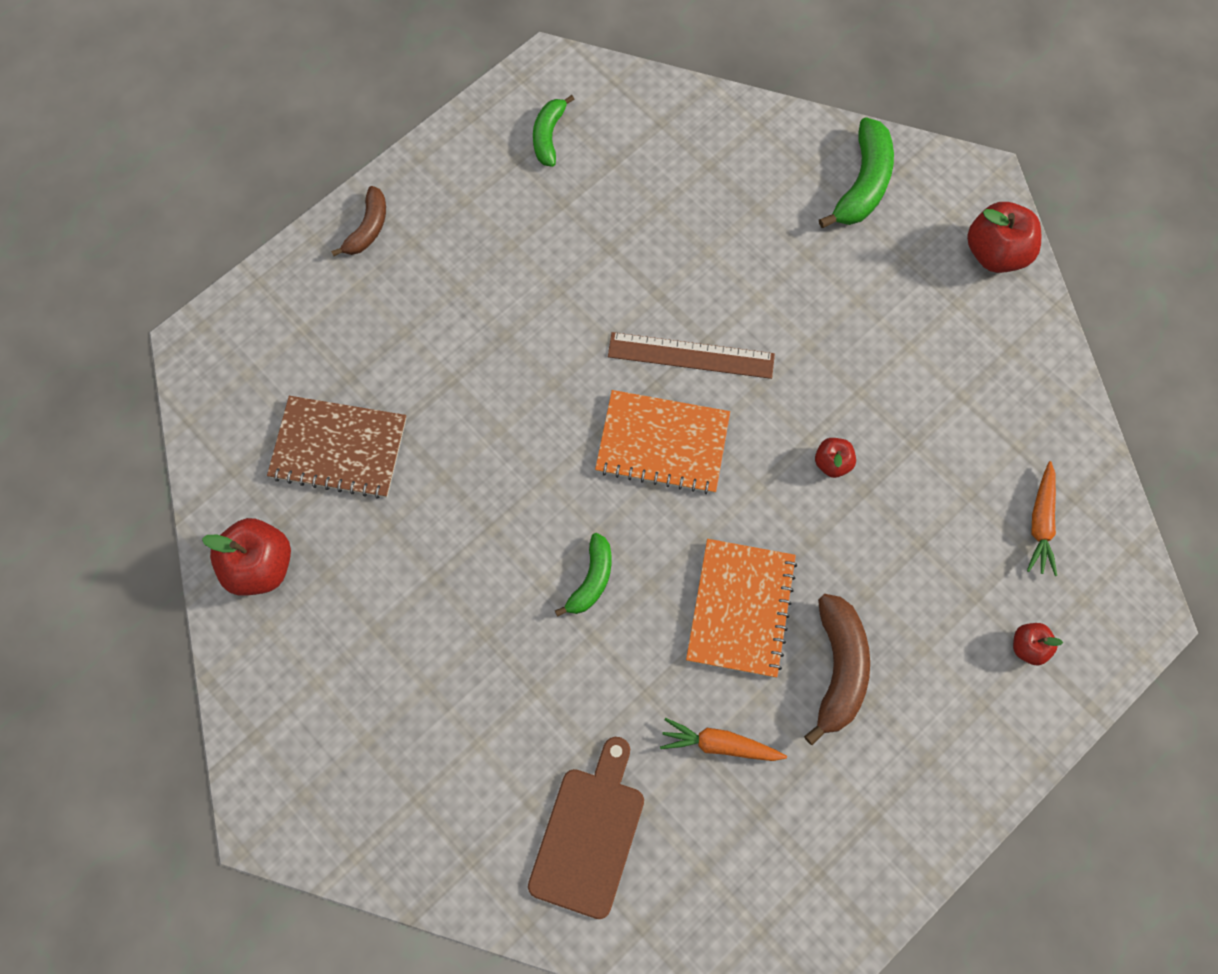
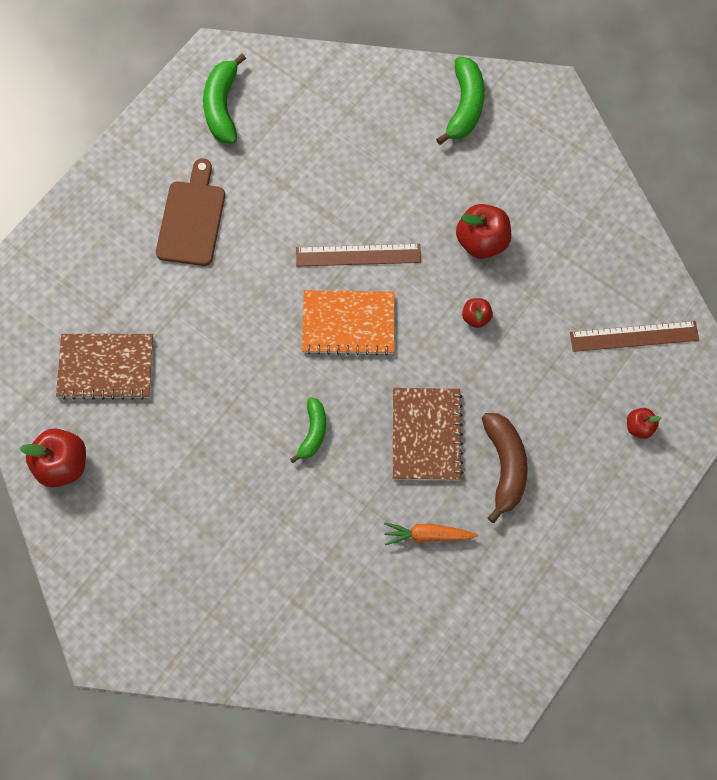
camera: 10 degrees left, 0 degrees up
(368, 228) = (97, 198): brown banana -> none
(548, 136) = (222, 106): green banana -> green banana, size x1.58
(589, 835) = (343, 616): brown cutting board -> brown cutting board (192, 219)
(740, 609) = (426, 435): orange notebook -> brown notebook
(996, 253) = (571, 143): red apple -> red apple (481, 241)
(1041, 523) = (634, 336): orange carrot -> brown ruler

